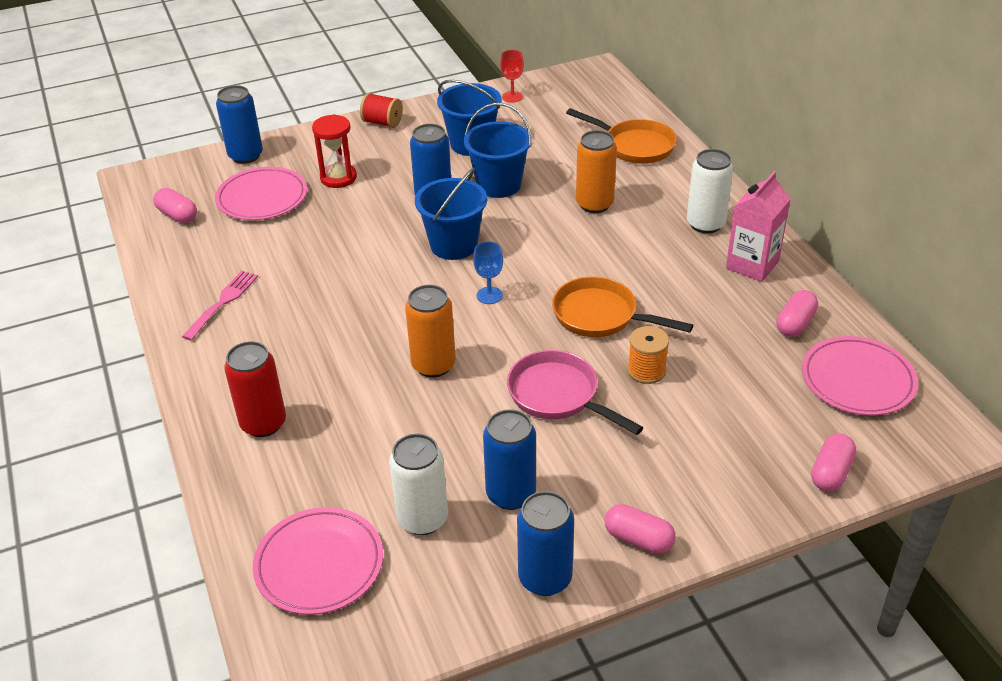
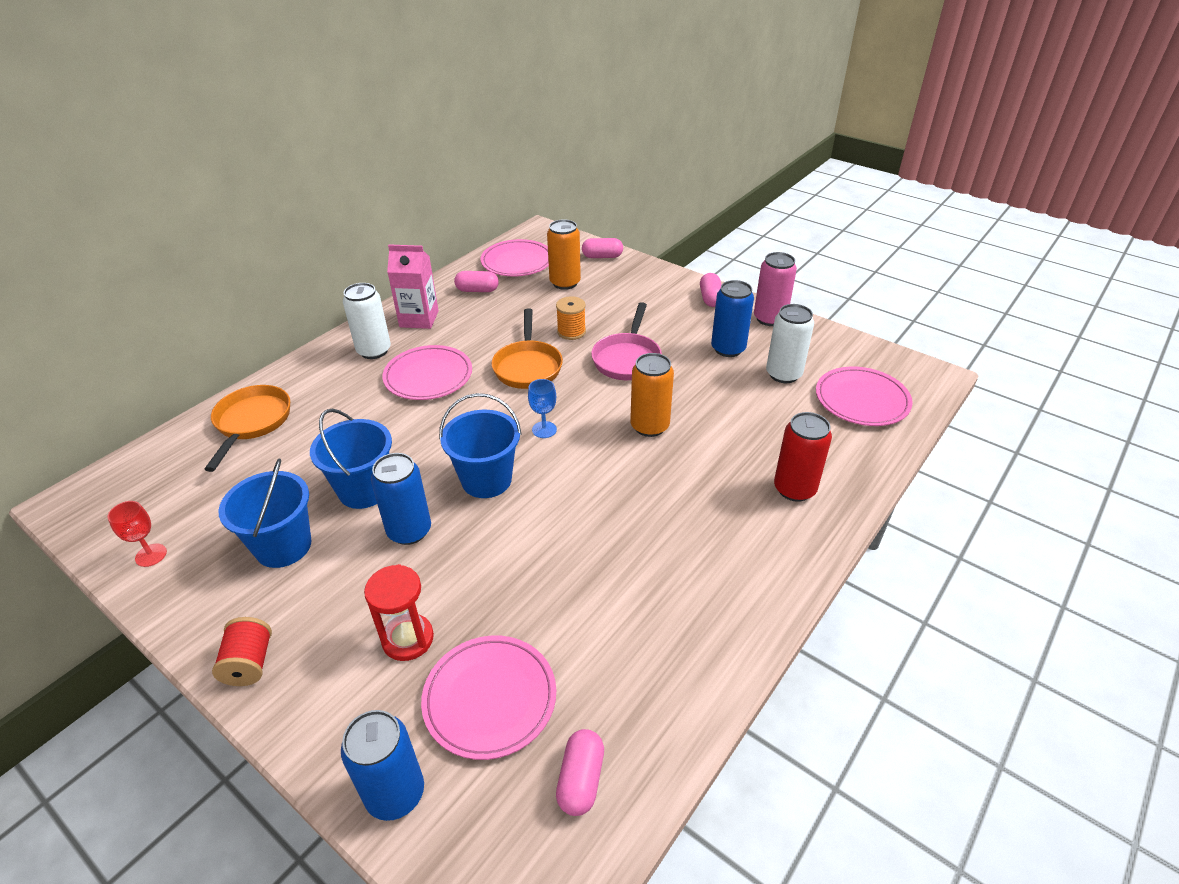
camera: 120 degrees left, 0 degrees up
(223, 302) = (692, 611): pink fork -> none
(545, 578) = (769, 318): blue can -> pink can
(594, 204) = (371, 416): orange can -> orange can (565, 283)
(633, 247) = (428, 376): none -> pink plate

